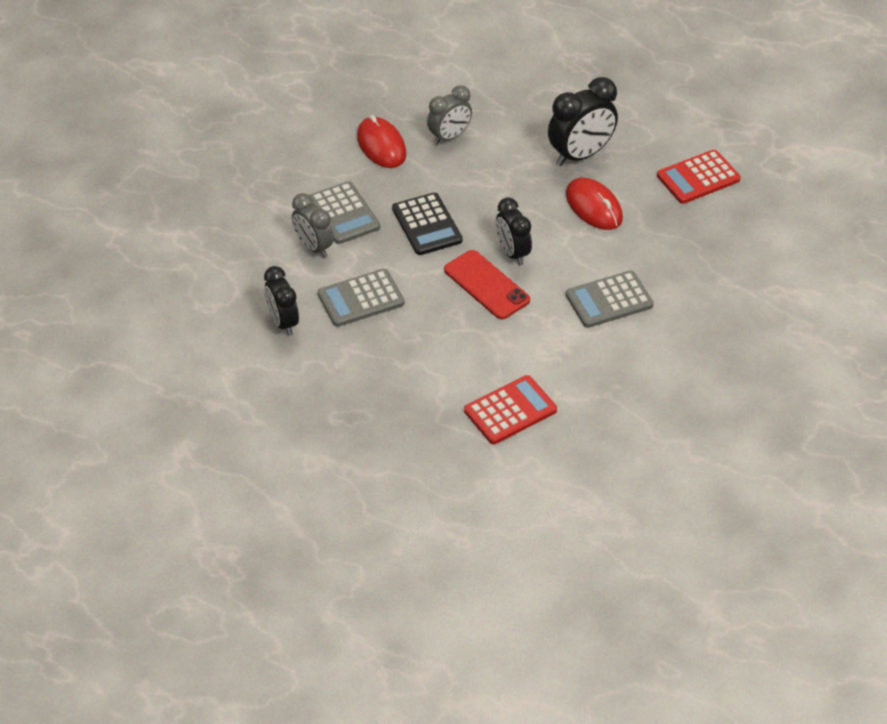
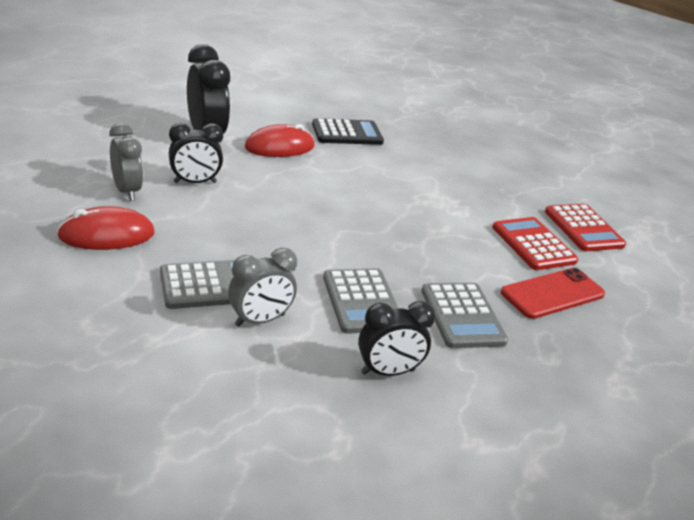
camera: 85 degrees left, 15 degrees down
(427, 225) = (260, 234): black calculator -> black calculator (347, 133)
(486, 285) = (364, 220): red phone -> red phone (552, 294)
(512, 253) = (323, 197): black clock -> black clock (195, 182)
(609, 300) = (400, 168): grey calculator -> grey calculator (462, 316)
(698, 178) = (268, 101): red calculator -> red calculator (583, 228)

